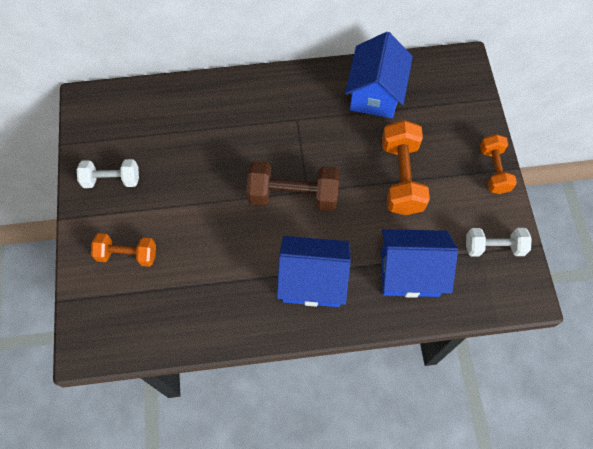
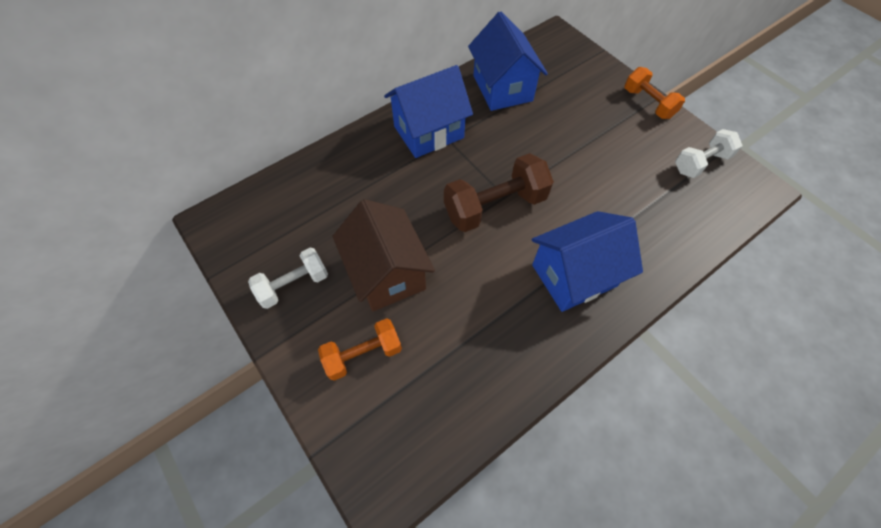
camera: 30 degrees left, 5 degrees down
(179, 205) = (387, 273): none -> brown house
(401, 177) = (579, 144): orange dumbbell -> none
(410, 272) = (652, 220): blue house -> blue house (428, 132)

